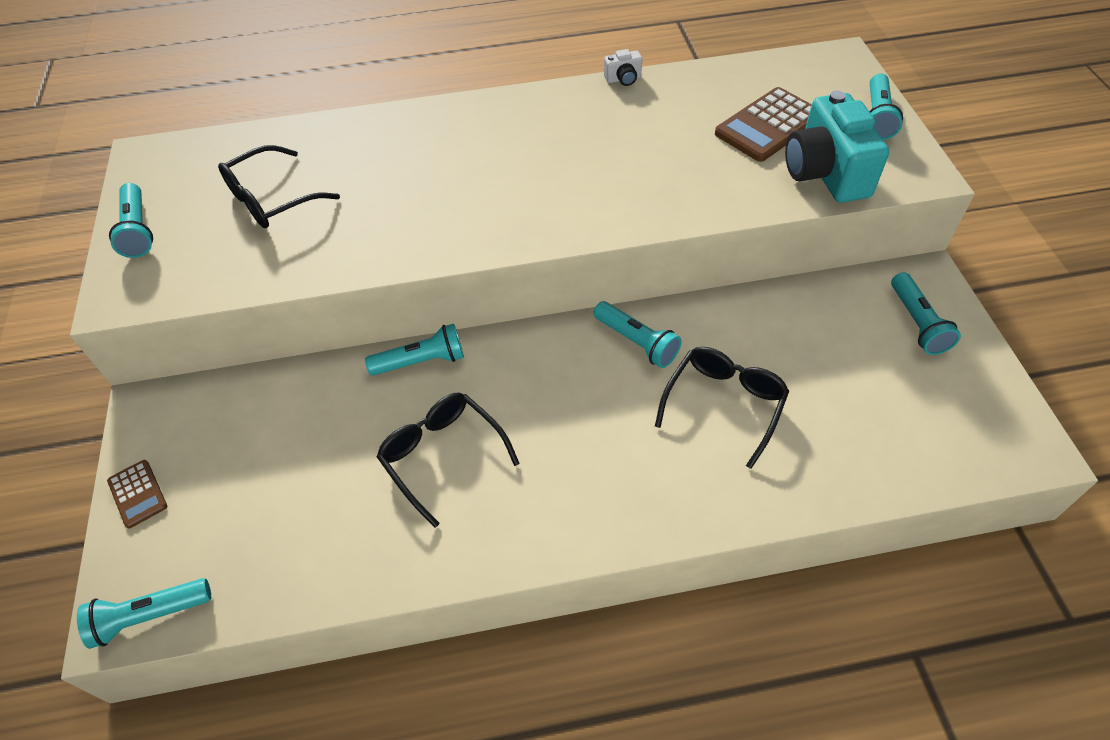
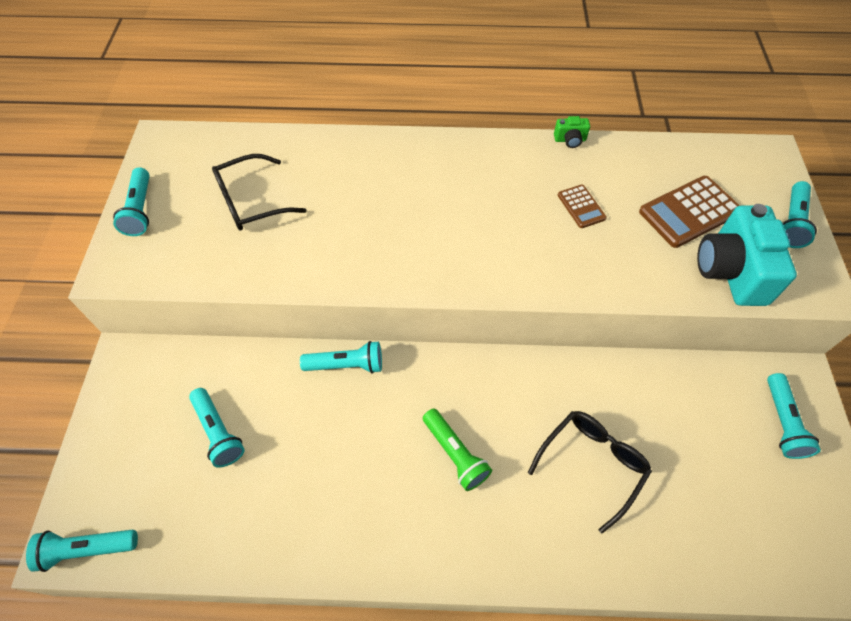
camera: 10 degrees right, 5 degrees up
(137, 494) = (100, 436): brown calculator -> brown calculator (581, 206)
(443, 456) = (345, 459): black glasses -> none
(569, 426) = (455, 454): none -> green flashlight
(623, 79) = (570, 140): white camera -> green camera
(637, 342) = (529, 386): turquoise flashlight -> turquoise flashlight (218, 432)

